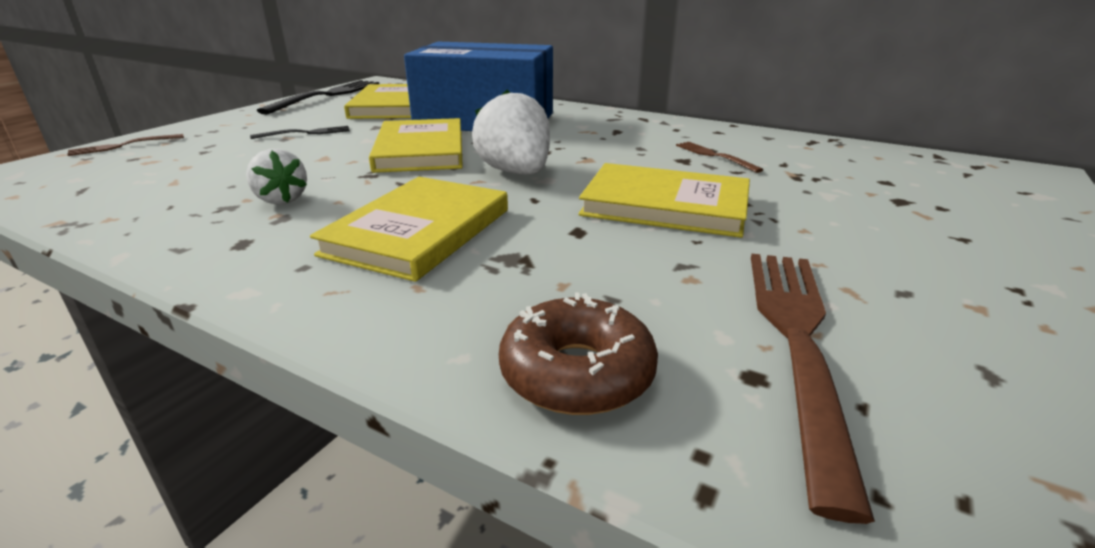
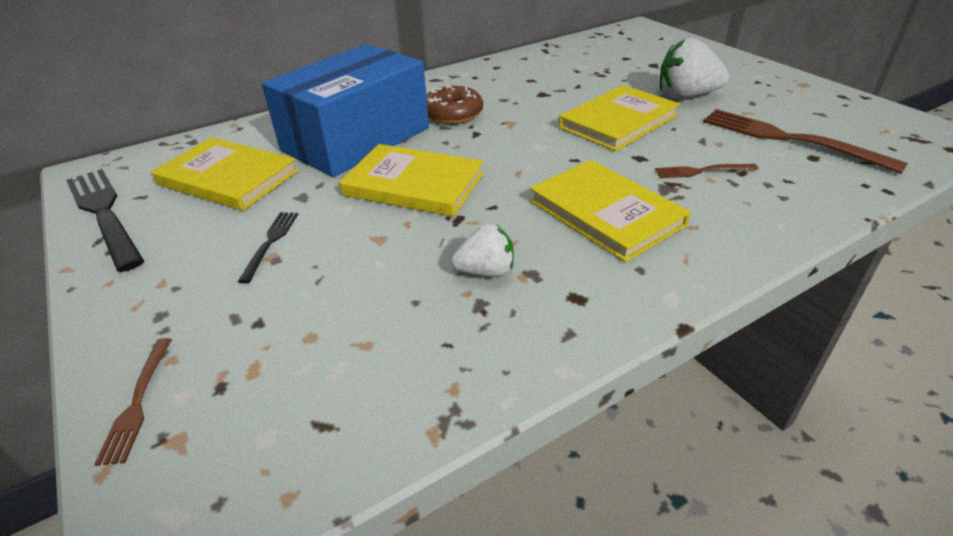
camera: 60 degrees left, 10 degrees up
(516, 173) = (515, 154): white strawberry -> white strawberry (686, 96)
(577, 373) = (803, 196): brown donut -> brown donut (453, 114)
(713, 156) = (544, 83): brown fork -> brown fork (701, 171)

